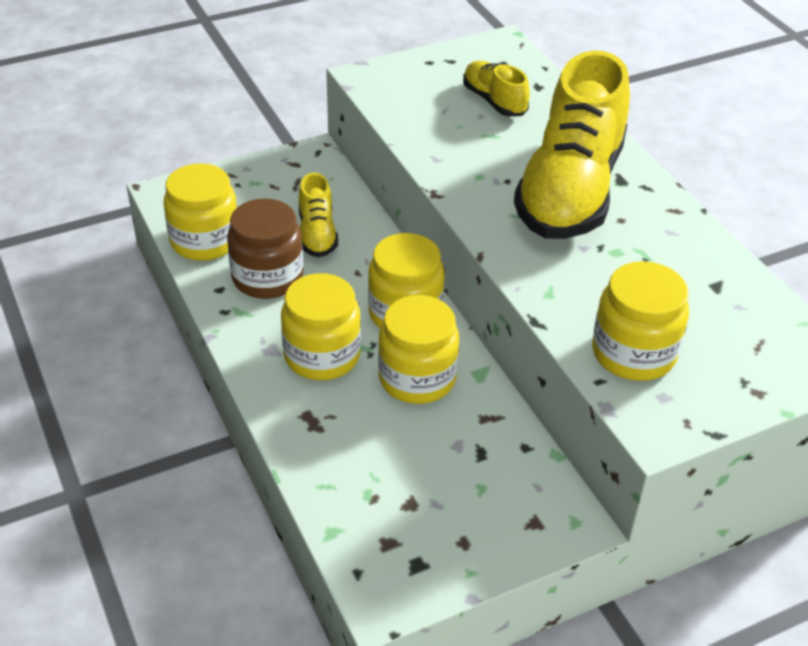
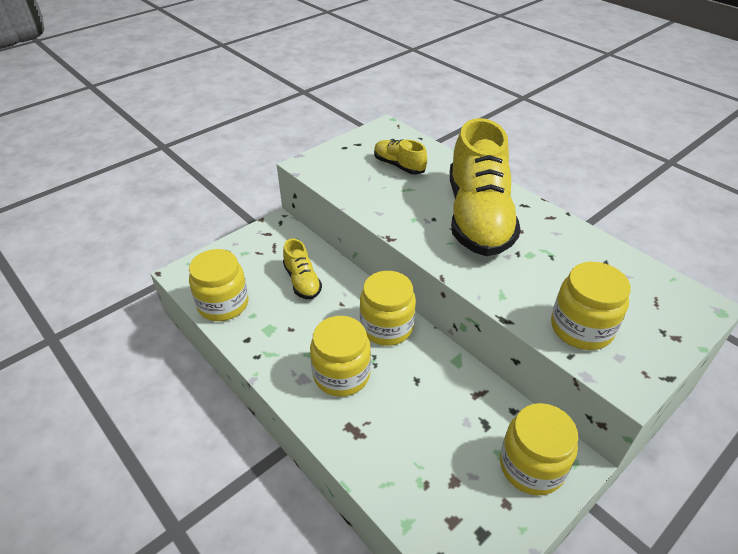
camera: 15 degrees left, 0 degrees up
(267, 277) = (279, 322): brown jar -> none
(417, 378) = (416, 375): yellow jar -> yellow jar (531, 466)

